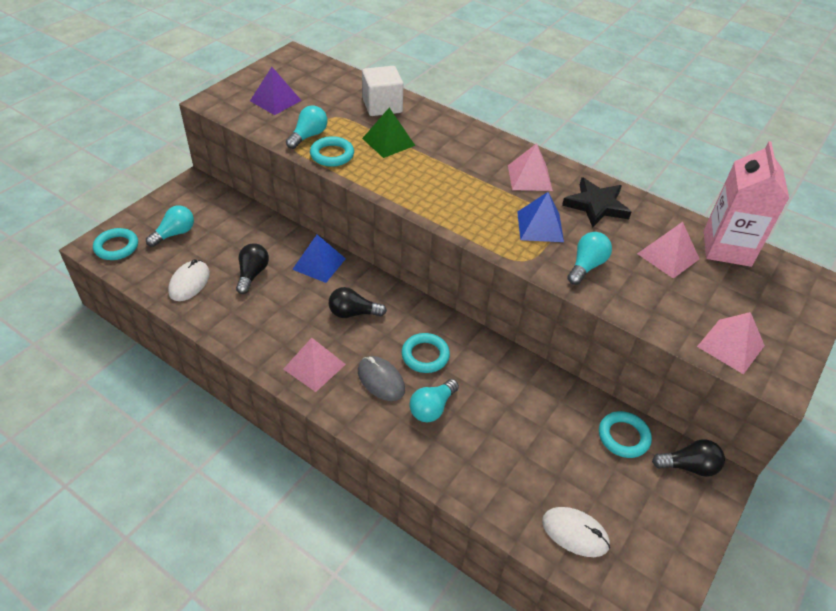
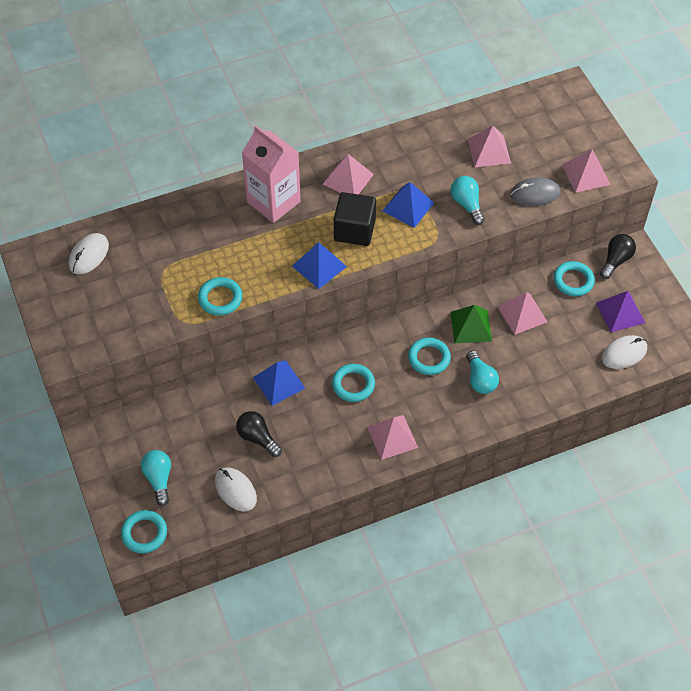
camera: 55 degrees left, 10 degrees up
(275, 100) = (101, 305): purple pyramid -> purple pyramid (620, 312)
(308, 136) = (179, 303): turquoise light bulb -> none
(318, 78) = (89, 255): none -> white mouse
(353, 313) = (353, 385): black light bulb -> turquoise ring
(381, 380) = (434, 399): grey mouse -> grey mouse (535, 194)
(382, 106) = (173, 227): white cube -> none
(388, 142) = (231, 249): green pyramid -> green pyramid (471, 326)
(417, 196) = (319, 266): none -> blue pyramid
(478, 203) = (354, 230): none -> black cube
(541, 409) = (522, 314): none -> pink pyramid
(596, 205) = (409, 157): black star -> none
(727, 248) = (504, 112): pink carton -> pink carton (273, 202)

